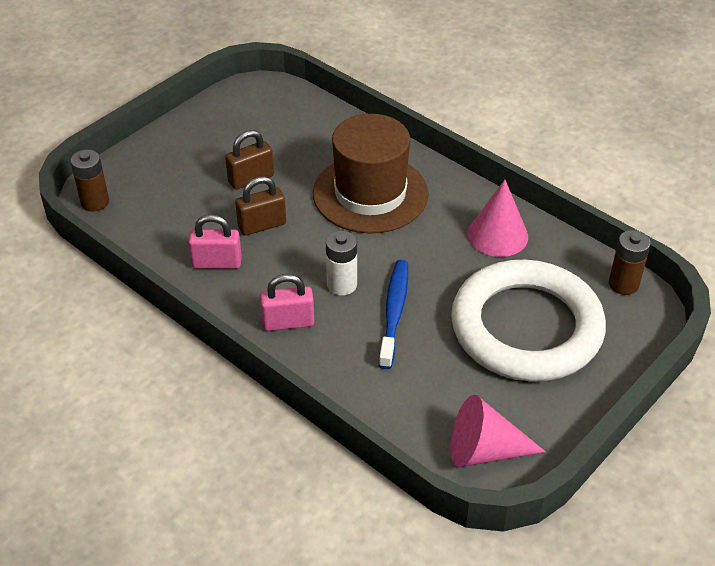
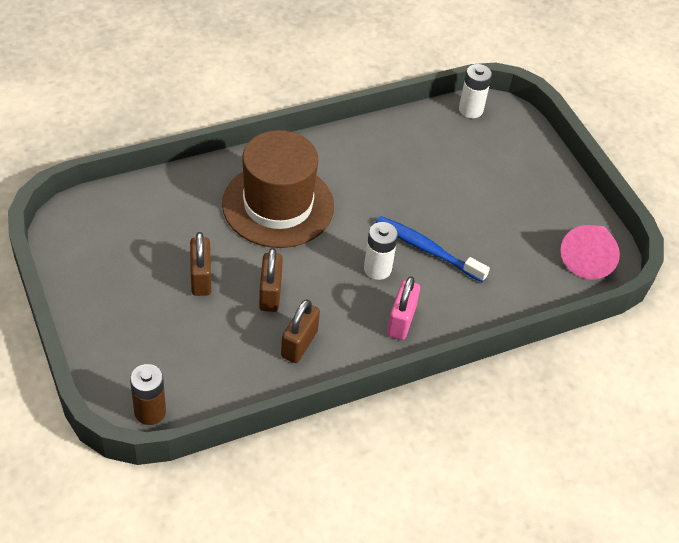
camera: 70 degrees left, 5 degrees up
(217, 263) = (299, 344): pink padlock -> brown padlock
(497, 235) = (378, 151): pink cone -> none
(526, 327) = (484, 181): white ring -> none
(623, 284) = (470, 110): brown battery -> white battery

